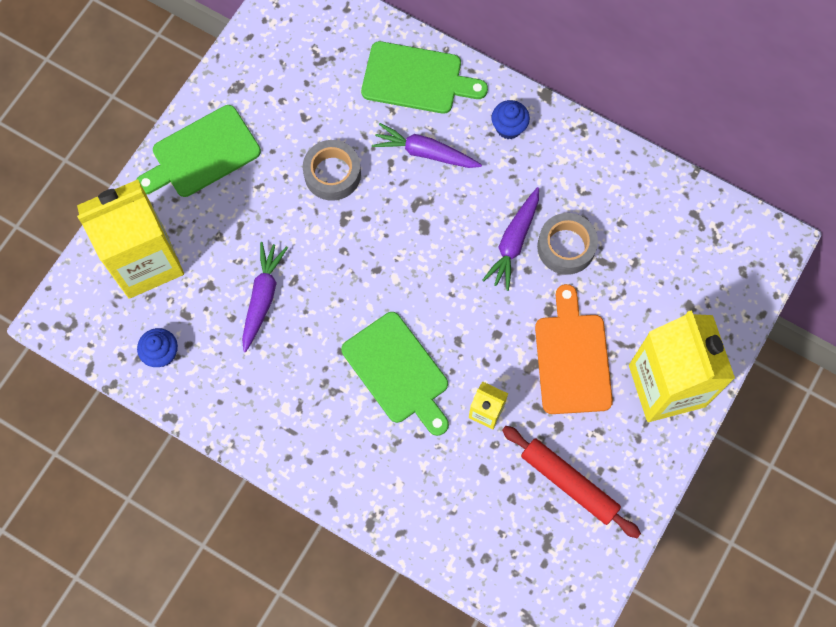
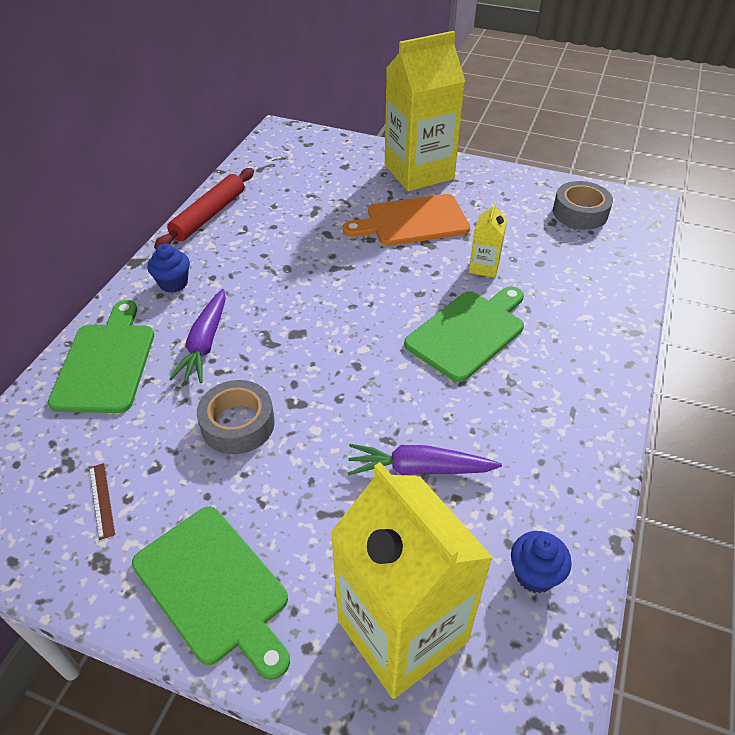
camera: 100 degrees left, 25 degrees down
(284, 85) = (102, 500): none -> brown ruler
(513, 242) = (304, 267): purple carrot -> none
(566, 247) = (303, 234): grey tape -> grey tape (580, 213)
(569, 483) = (526, 214): red rolling pin -> red rolling pin (209, 215)

